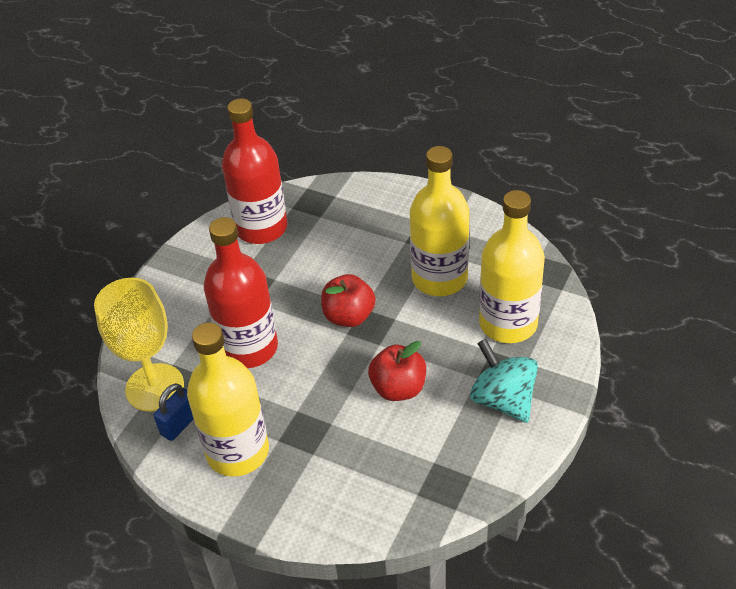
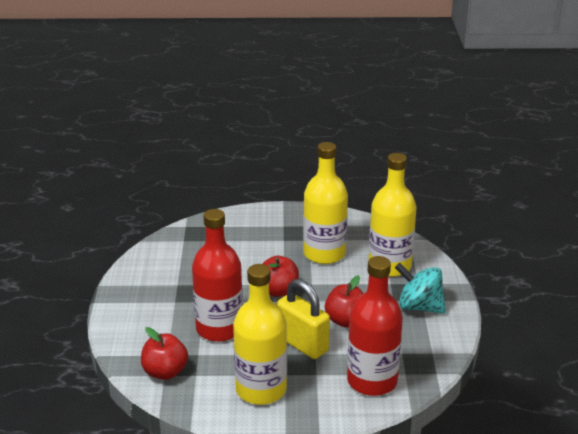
camera: 30 degrees left, 15 degrees down
(155, 387) = (165, 372): yellow goblet -> red apple
(179, 424) = (203, 387): blue padlock -> none
(261, 228) = (170, 257): red bottle -> red bottle (372, 381)
(325, 404) = (302, 344): none -> yellow padlock

